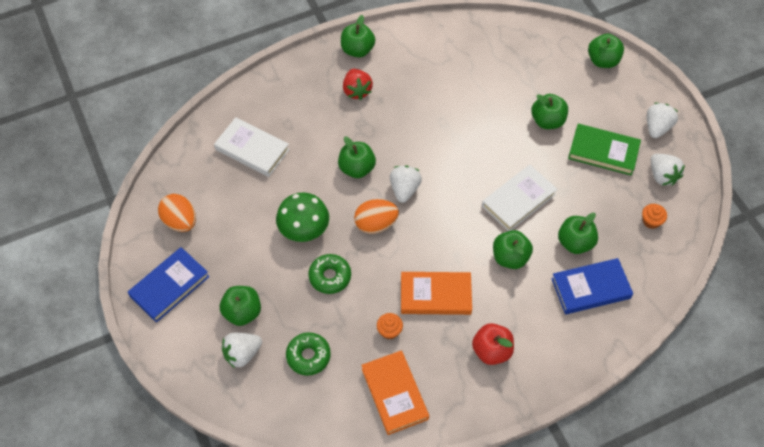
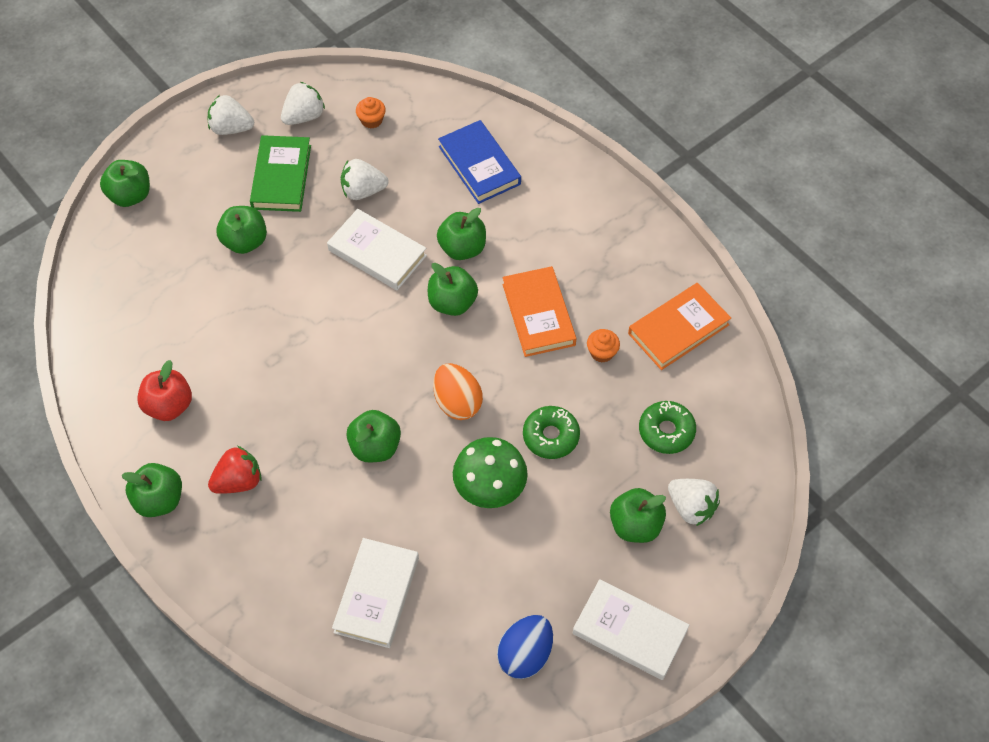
camera: 105 degrees left, 0 degrees up
(169, 286) = (629, 631): blue book -> white book
(180, 221) = (525, 654): orange egg -> blue egg
(404, 189) = (394, 381): white strawberry -> white strawberry (363, 191)
(491, 351) = (590, 245): red apple -> red apple (169, 405)
(575, 242) = (422, 188): green apple -> green apple (452, 303)

